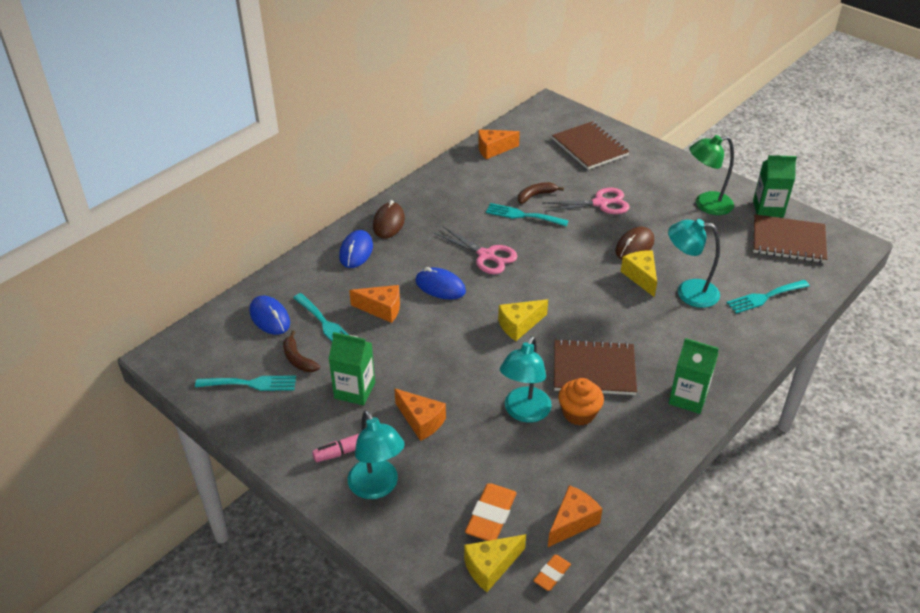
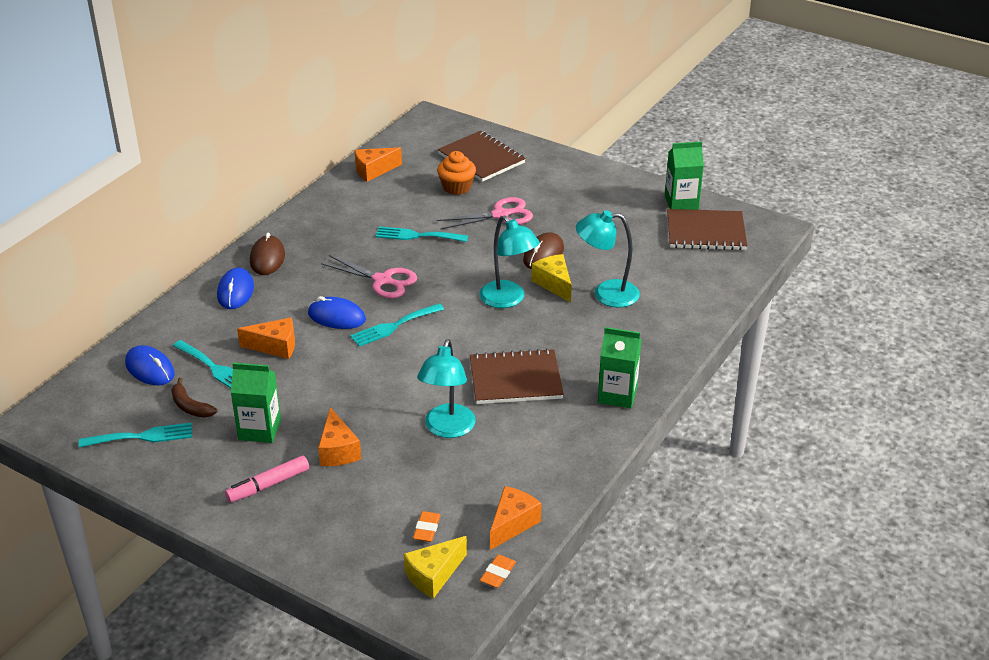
camera: 10 degrees left, 5 degrees down
(377, 487) = (301, 518): turquoise lamp -> turquoise lamp (508, 300)
(421, 421) = (338, 450): orange cheese -> orange cheese turned 45 degrees clockwise
(491, 515) = (427, 529): orange eraser -> orange eraser, size x0.57
(519, 325) = (429, 346): yellow cheese -> none
(536, 195) = (428, 214): brown banana -> none
(579, 413) = (505, 423): orange cupcake -> orange cupcake (456, 187)
(706, 205) = (615, 205): green lamp -> none
(764, 297) = (686, 290): turquoise fork -> turquoise fork (393, 326)

